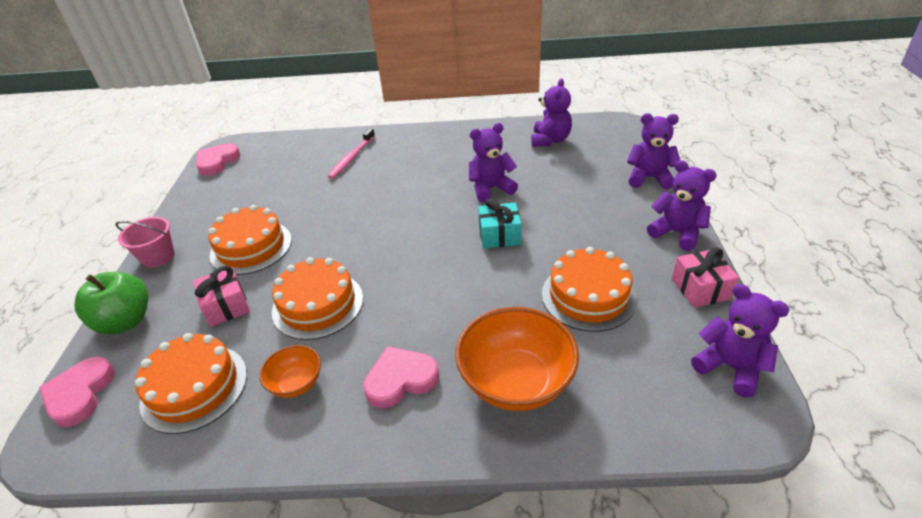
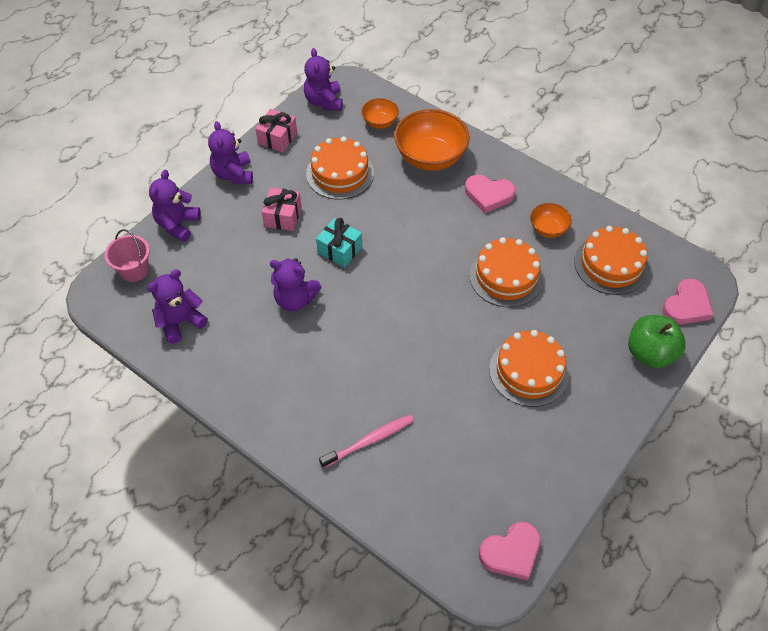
camera: 145 degrees left, 15 degrees up
(158, 256) = (612, 416): pink bucket -> pink bucket (134, 270)
(226, 306) = (570, 318): pink gift -> pink gift (283, 216)
(630, 387) = (380, 122): none -> orange bowl
(649, 178) = (177, 224): purple teddy bear -> purple teddy bear turned 60 degrees clockwise

